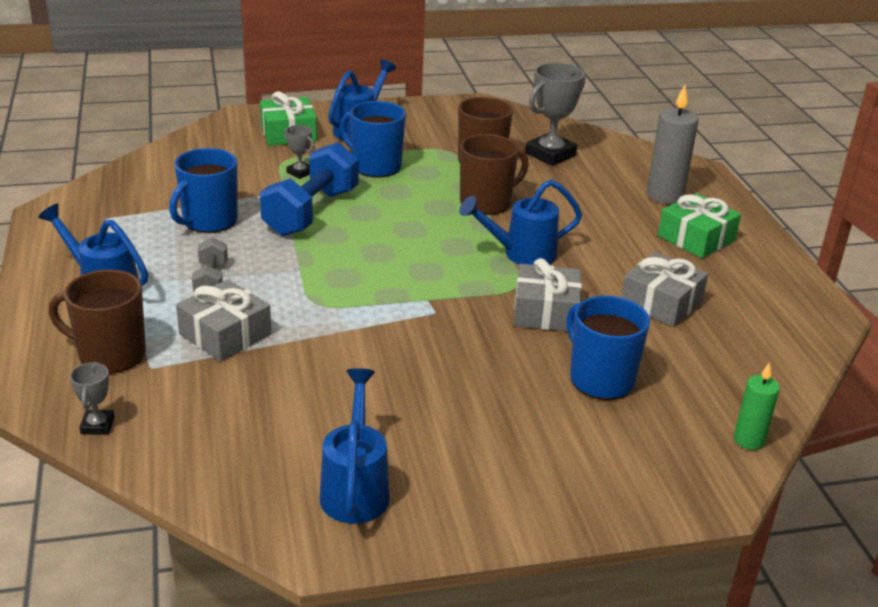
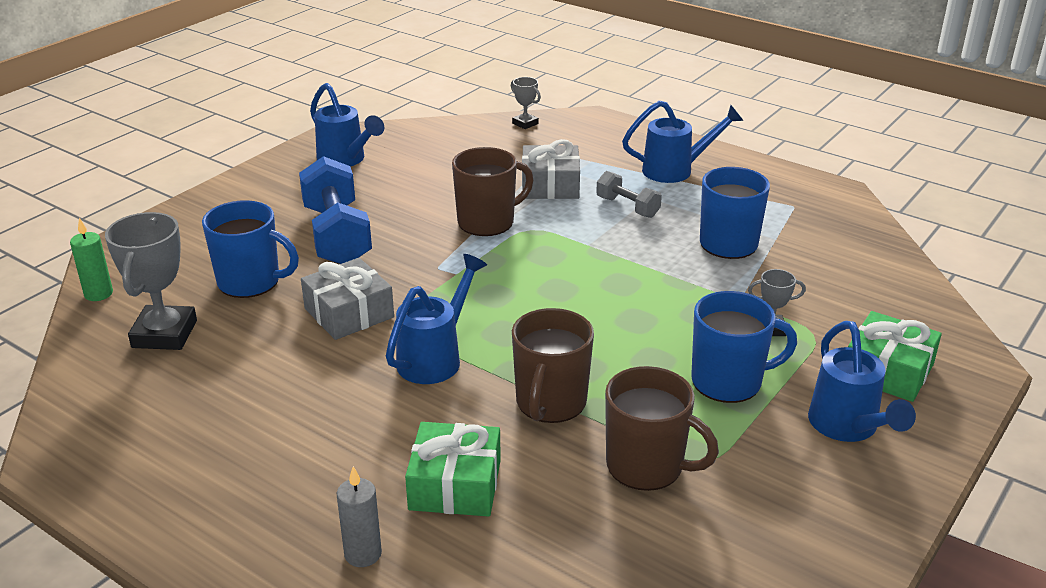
camera: 140 degrees right, 0 degrees up
(110, 354) = (590, 147): brown mug -> brown mug (487, 222)
(311, 212) = (676, 295): blue dumbbell -> blue dumbbell (337, 235)
(550, 154) = (588, 540): grey trophy -> grey trophy (164, 334)
(661, 302) = (249, 378): grey gift -> none
(665, 195) = (363, 554): grey candle -> grey candle, size x0.60
(696, 238) = (267, 493): green gift -> green gift (455, 485)

